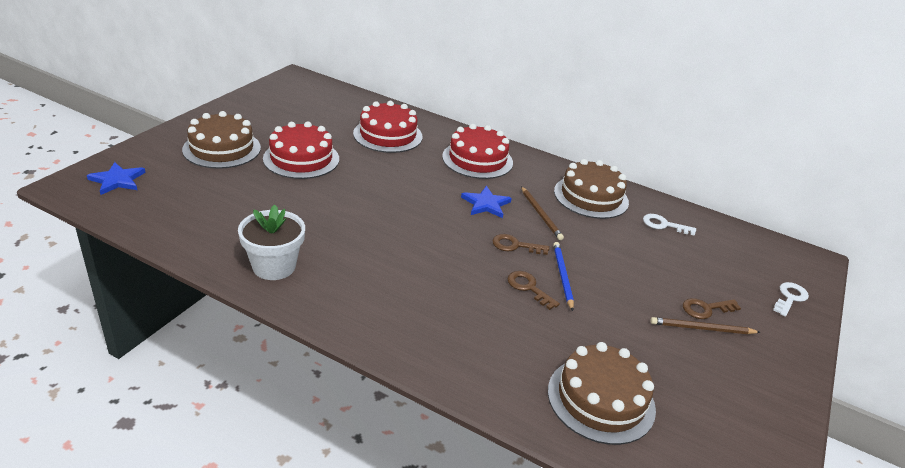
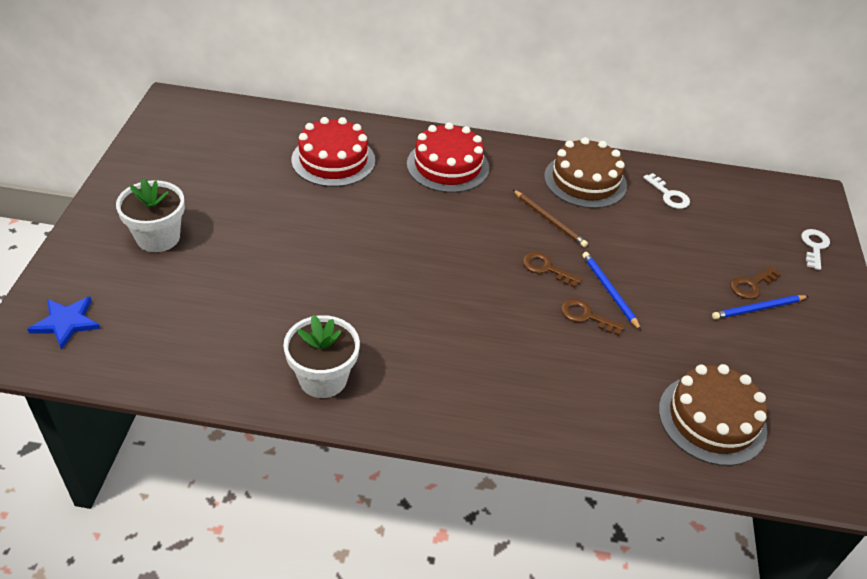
camera: 20 degrees left, 10 degrees up
(222, 149) = (158, 237): brown cake -> white flower pot
(301, 159) = (259, 224): red cake -> none
(486, 204) = (489, 224): blue star -> none
(515, 245) = (546, 268): brown key -> brown key turned 45 degrees clockwise
(663, 225) = (669, 195): white key -> white key turned 120 degrees counterclockwise
(702, 328) = (758, 309): brown pencil -> blue pencil

